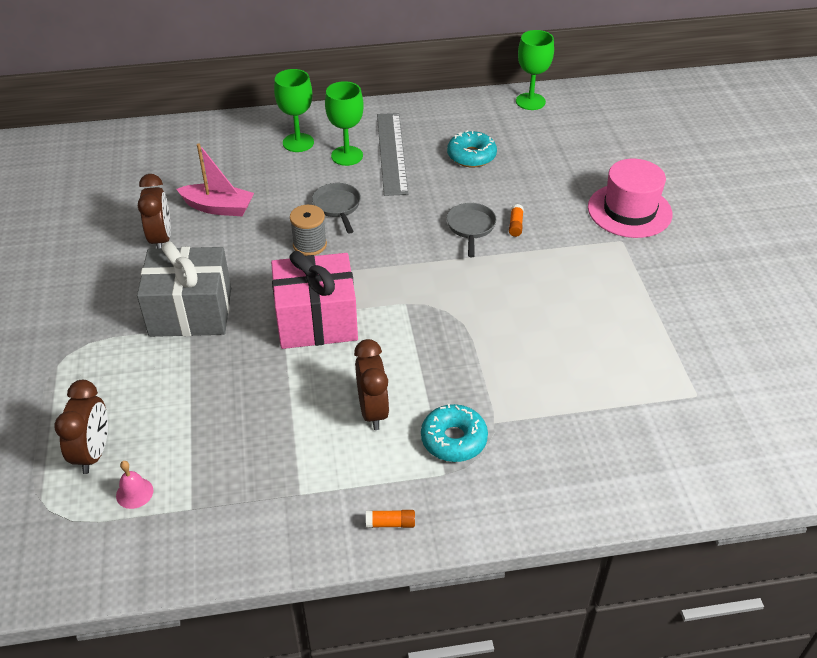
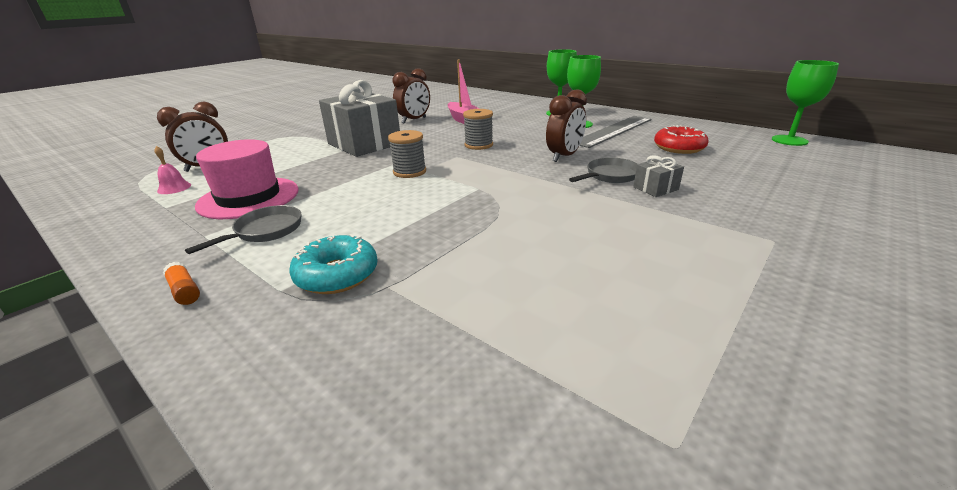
camera: 50 degrees right, 15 degrees down
(316, 321) = (409, 172): pink gift -> grey spool
(337, 206) = (529, 138): grey pan -> grey pan (265, 231)
(373, 411) = (335, 225): brown clock -> brown clock (564, 156)
(471, 156) = (679, 148): turquoise donut -> red donut
(515, 225) = (655, 188): orange glue stick -> grey gift
(629, 211) = (820, 226): pink hat -> pink hat (249, 197)

